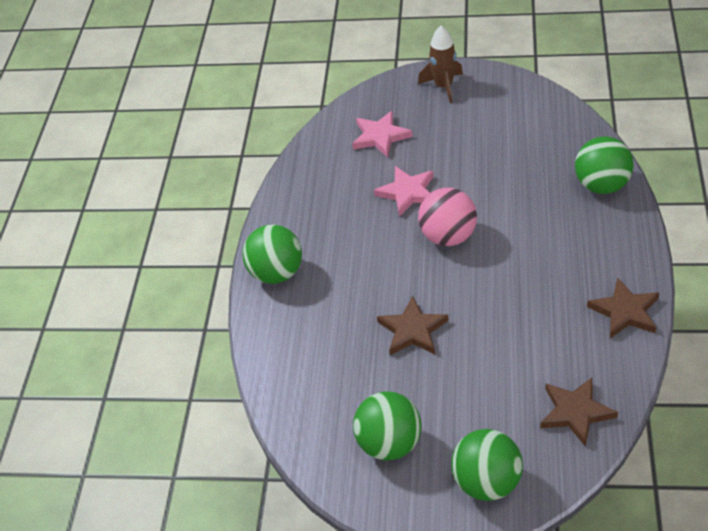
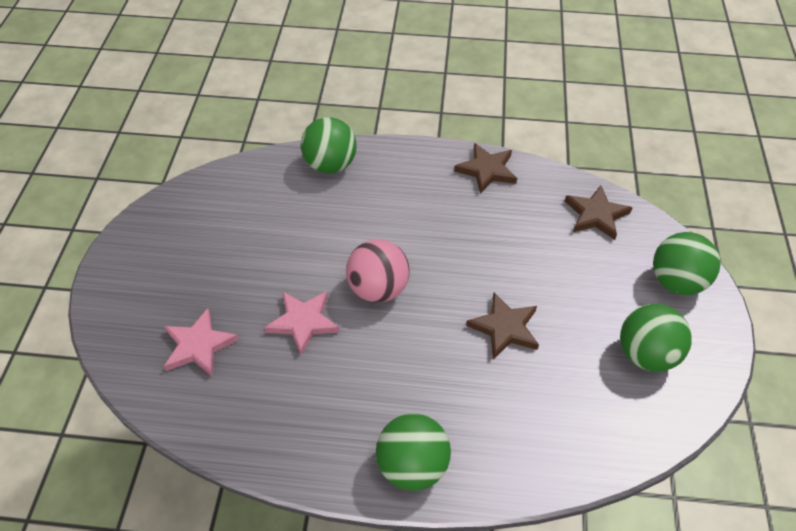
camera: 95 degrees left, 5 degrees up
(443, 86) = (132, 276): brown rocket -> none

